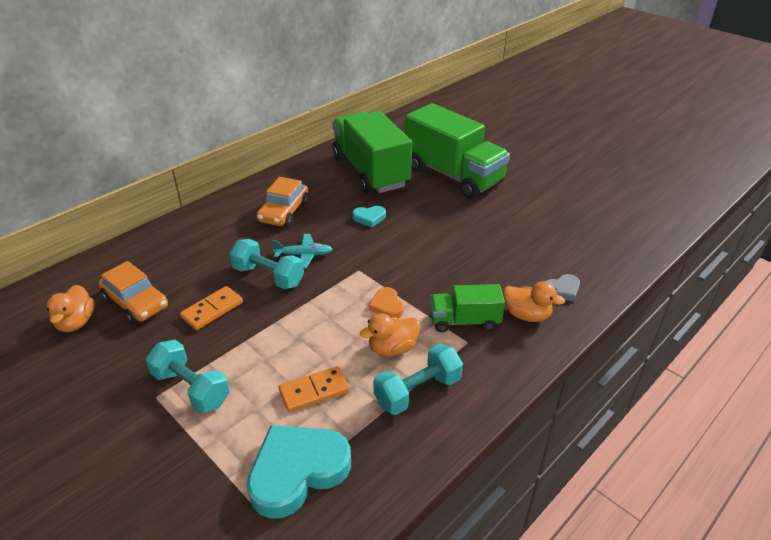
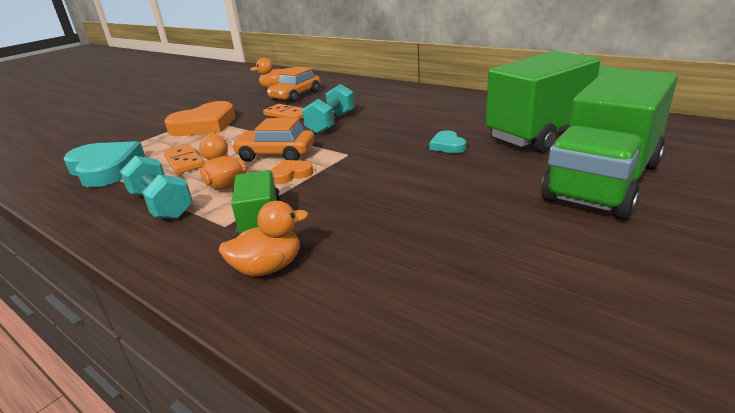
camera: 85 degrees right, 10 degrees down
(191, 388) = (205, 125): turquoise dumbbell -> orange heart
(284, 212) = (433, 111): orange car -> orange car (276, 154)
(304, 255) = (366, 129): turquoise plane -> none
(526, 315) = (268, 267): orange duck -> orange duck turned 135 degrees counterclockwise
(562, 290) = (329, 302): grey heart -> none

